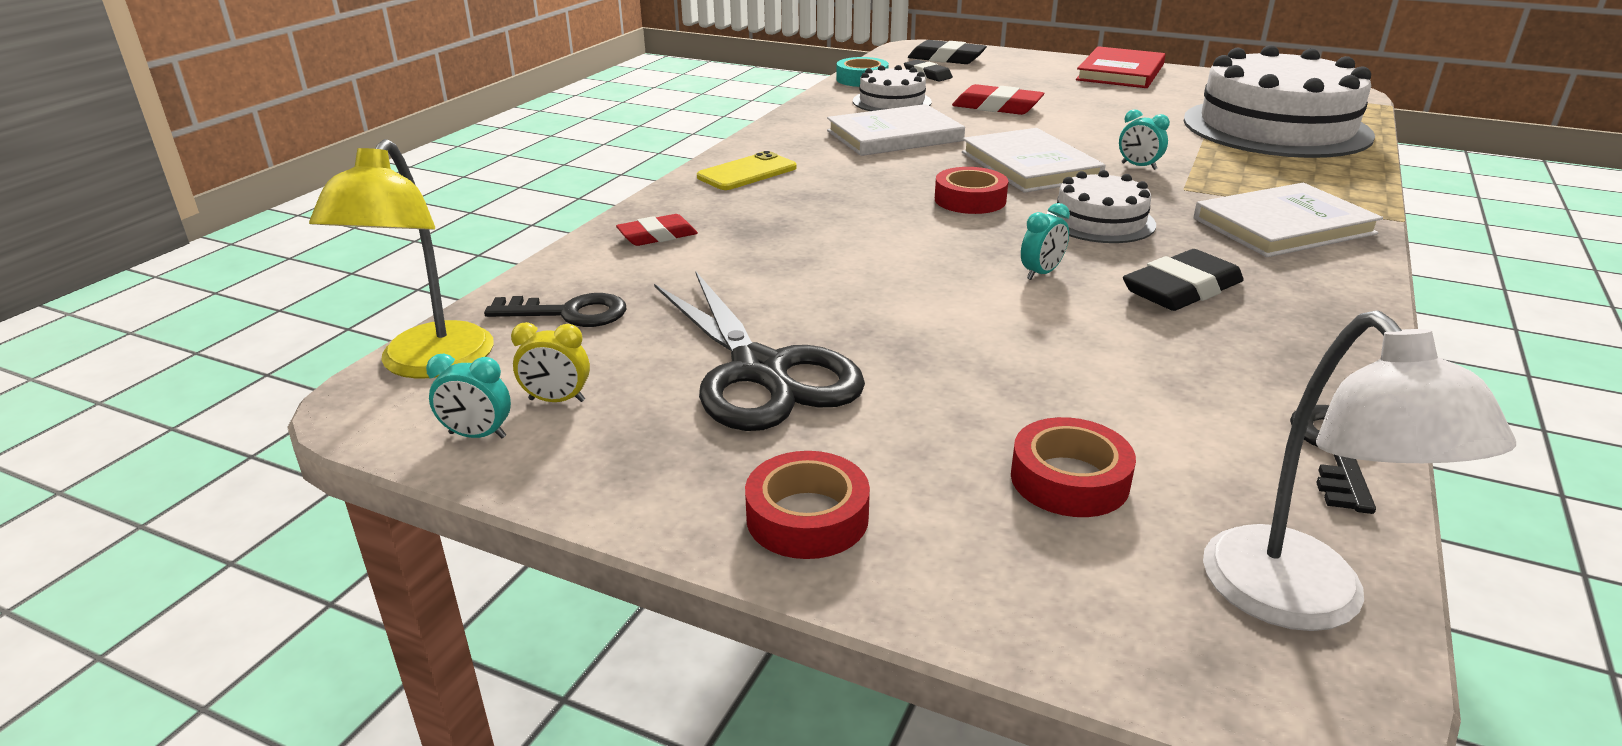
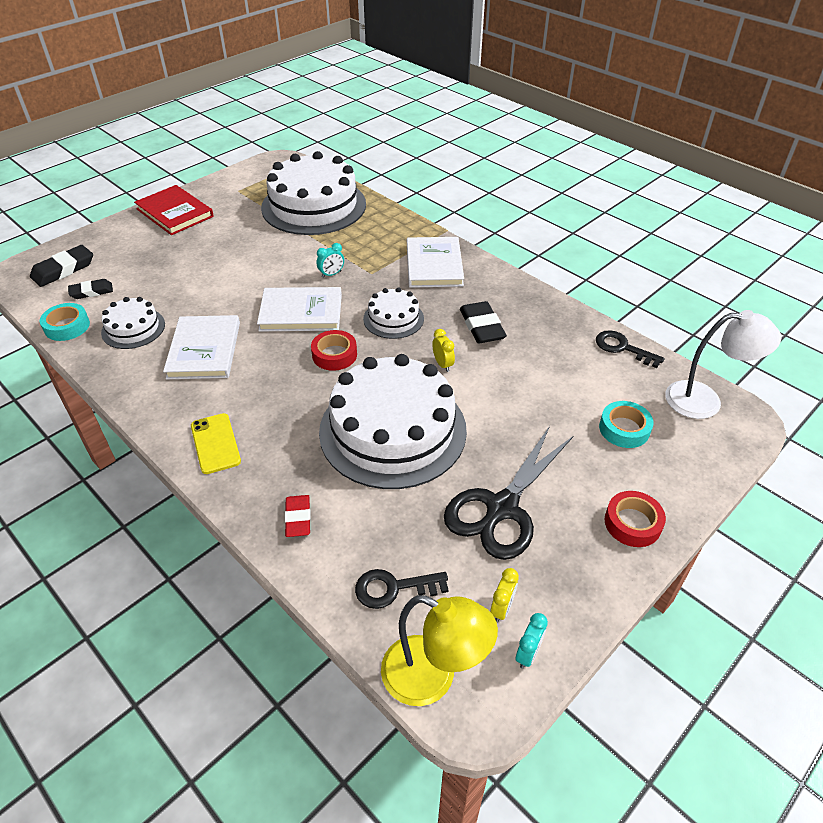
camera: 70 degrees left, 15 degrees up
(568, 313) = (394, 588): black key -> black key turned 120 degrees counterclockwise
(760, 371) = (502, 508): black scissors -> black scissors turned 135 degrees clockwise
(857, 262) = (393, 430): none -> white cake
(997, 107) = (190, 286): red eraser -> none
(1041, 273) = (442, 364): turquoise clock -> yellow clock
(1069, 479) = (624, 429): red tape -> turquoise tape

